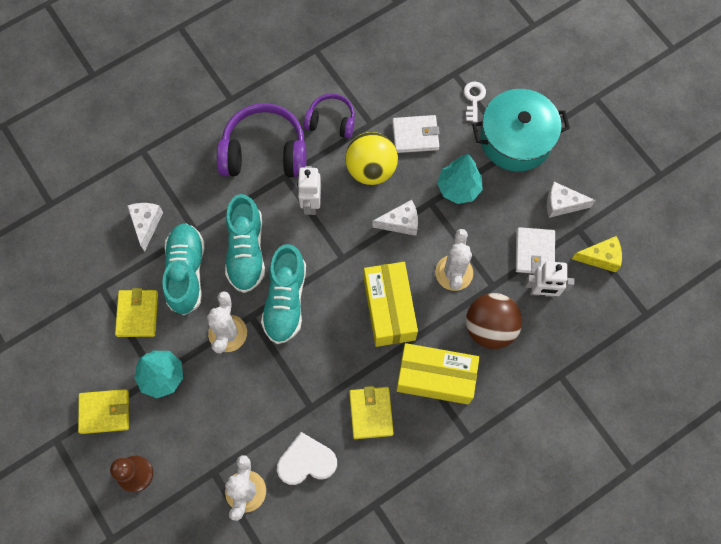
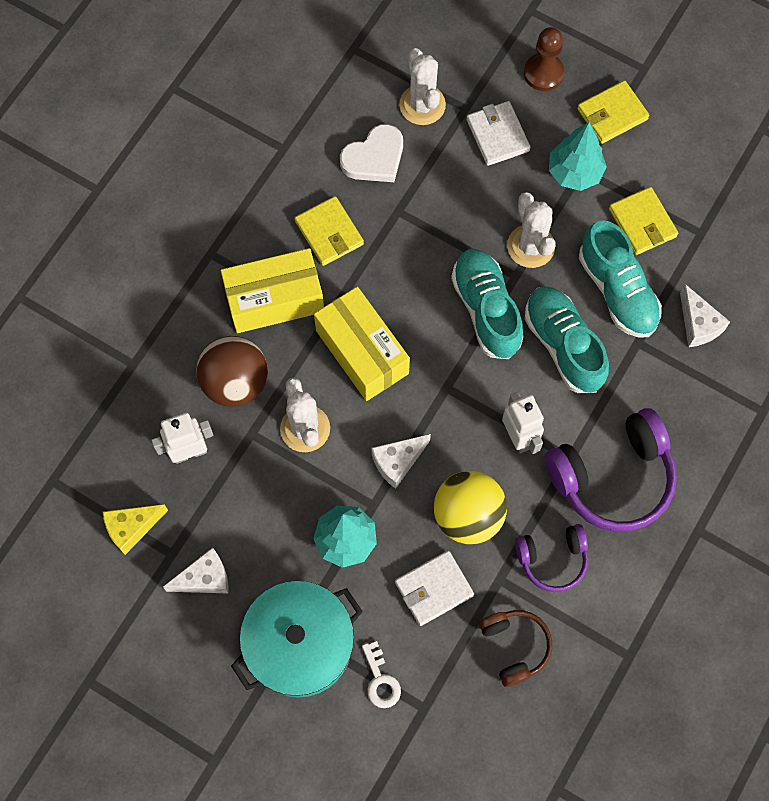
camera: 155 degrees right, 0 degrees up
(382, 83) = (514, 646): none -> brown headphones
(534, 252) = (217, 498): white wallet -> white wallet (497, 135)

